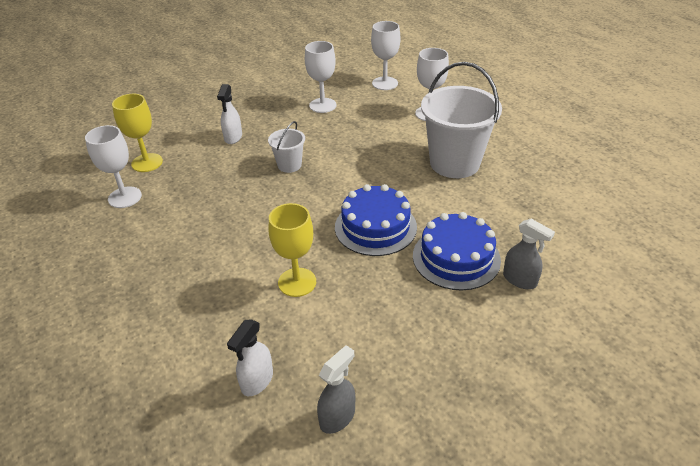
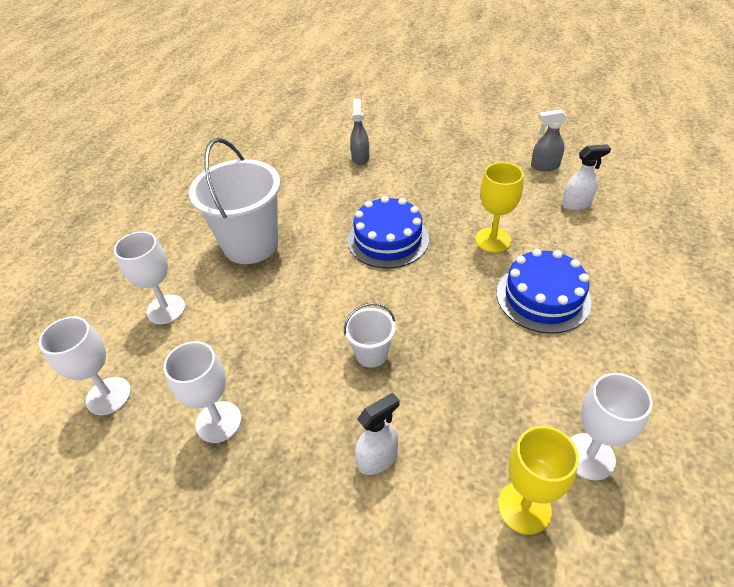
camera: 130 degrees left, 5 degrees up
(456, 258) = (372, 188): blue cake -> blue cake (543, 297)

